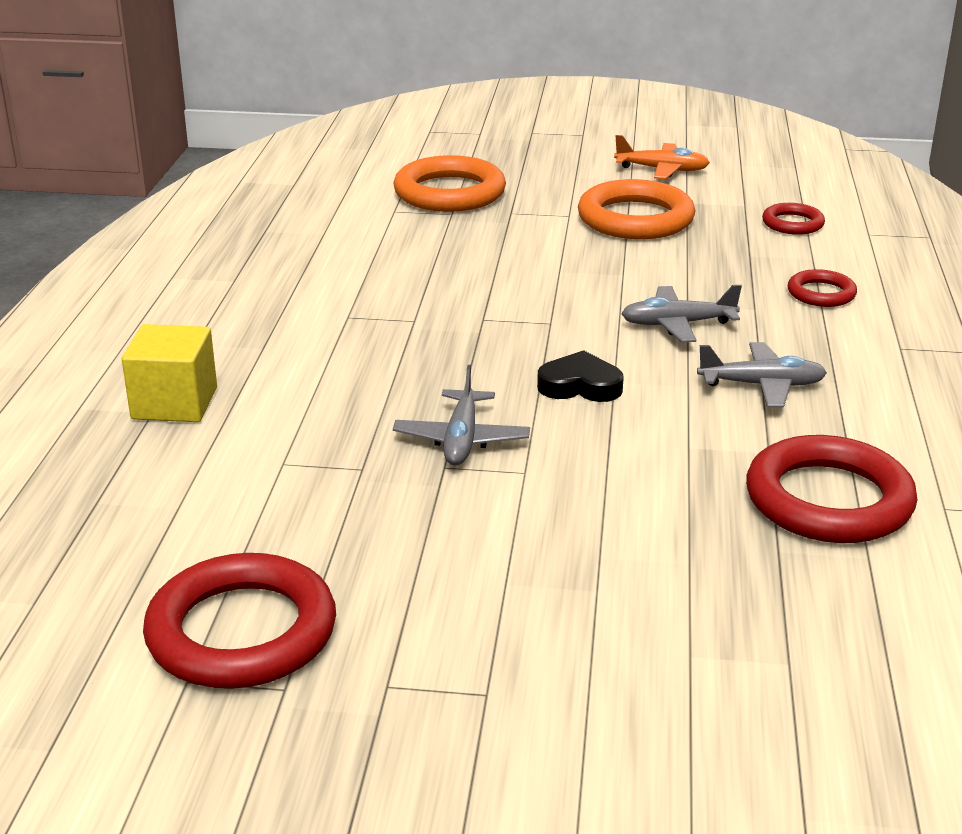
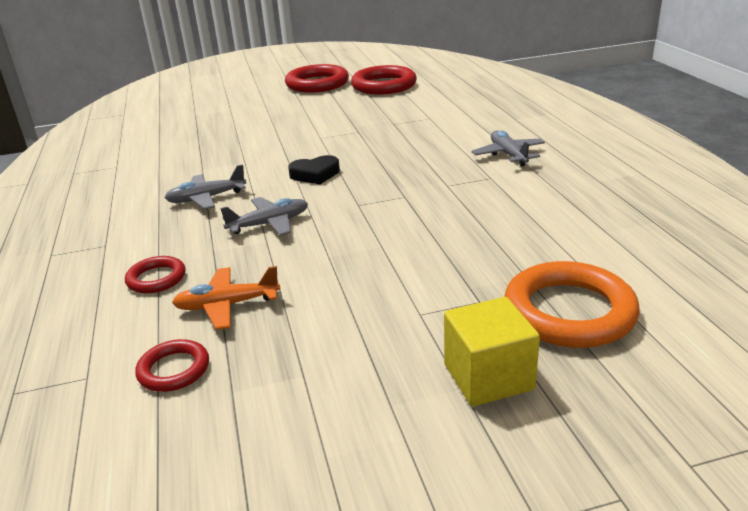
camera: 160 degrees right, 0 degrees up
(174, 403) = (512, 123): yellow cube -> yellow cube (488, 377)
(461, 440) = (359, 141): grey plane -> grey plane (508, 155)
(635, 219) = (349, 327): orange ring -> none
(662, 170) = (359, 442): orange plane -> orange plane (227, 305)
(828, 500) = (173, 157): red ring -> red ring (317, 84)

